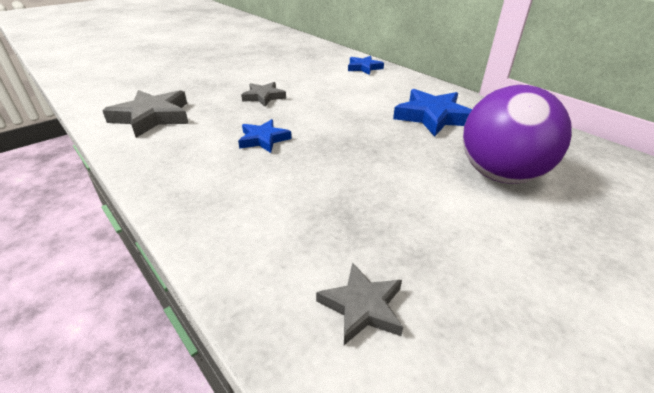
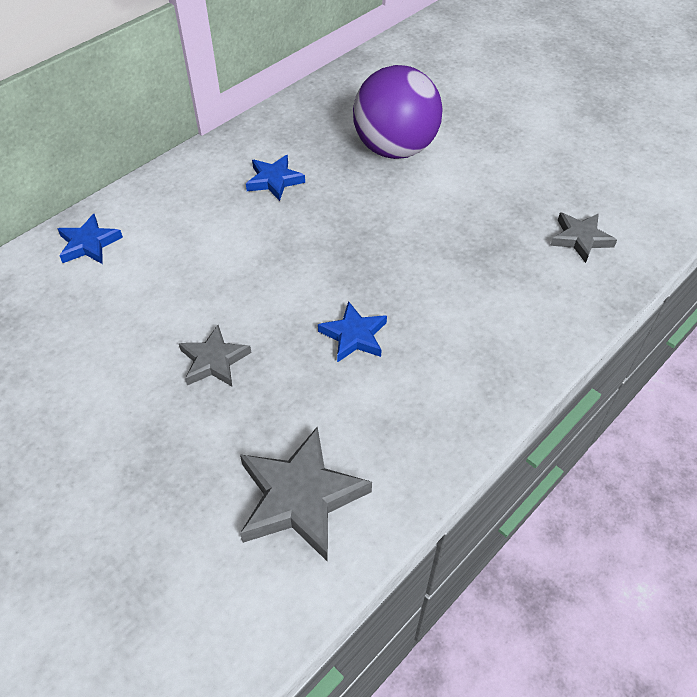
camera: 95 degrees left, 15 degrees up
(433, 117) = (274, 180): blue star -> blue star, size x0.60

